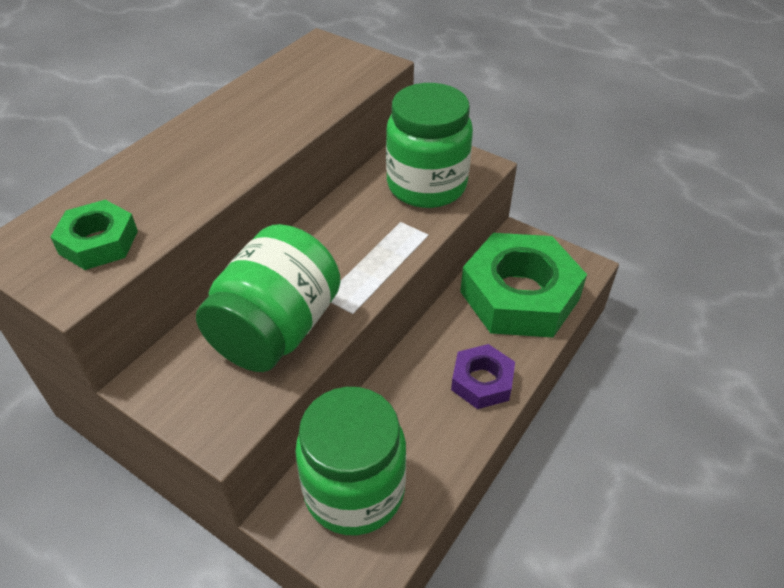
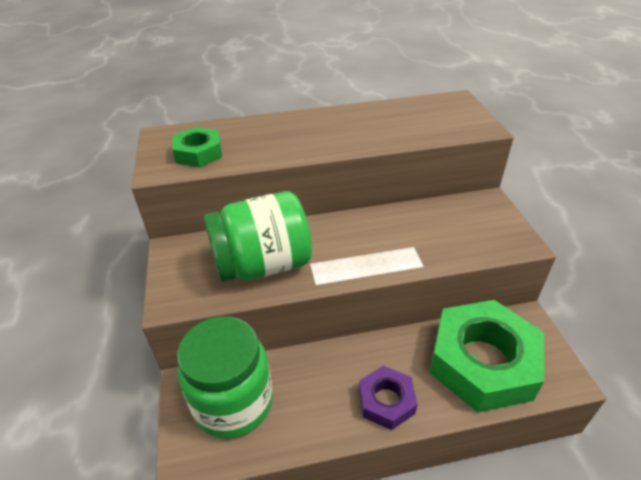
camera: 45 degrees right, 5 degrees down
(426, 185) = (460, 233): green jar -> none

